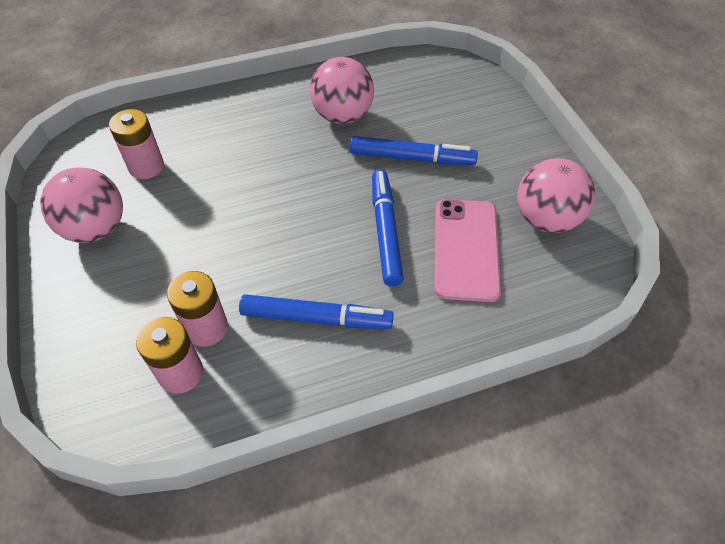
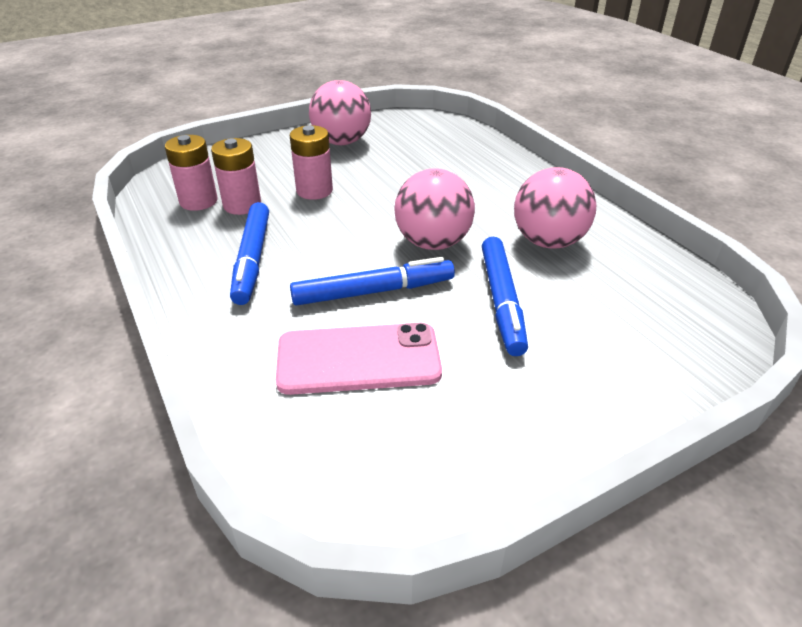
camera: 80 degrees right, 15 degrees down
(146, 166) = (418, 149): pink battery -> pink battery (314, 191)
(546, 219) = (432, 443): pink ball -> pink ball (433, 243)

